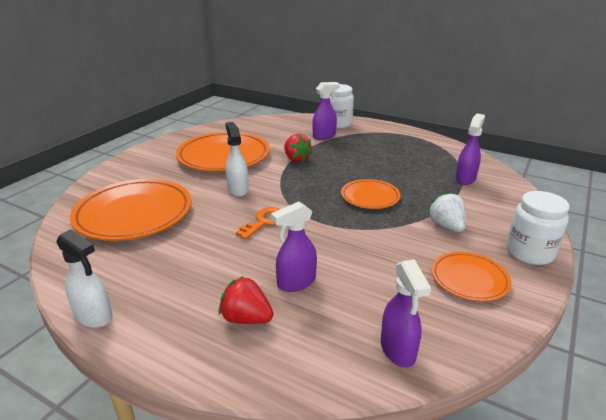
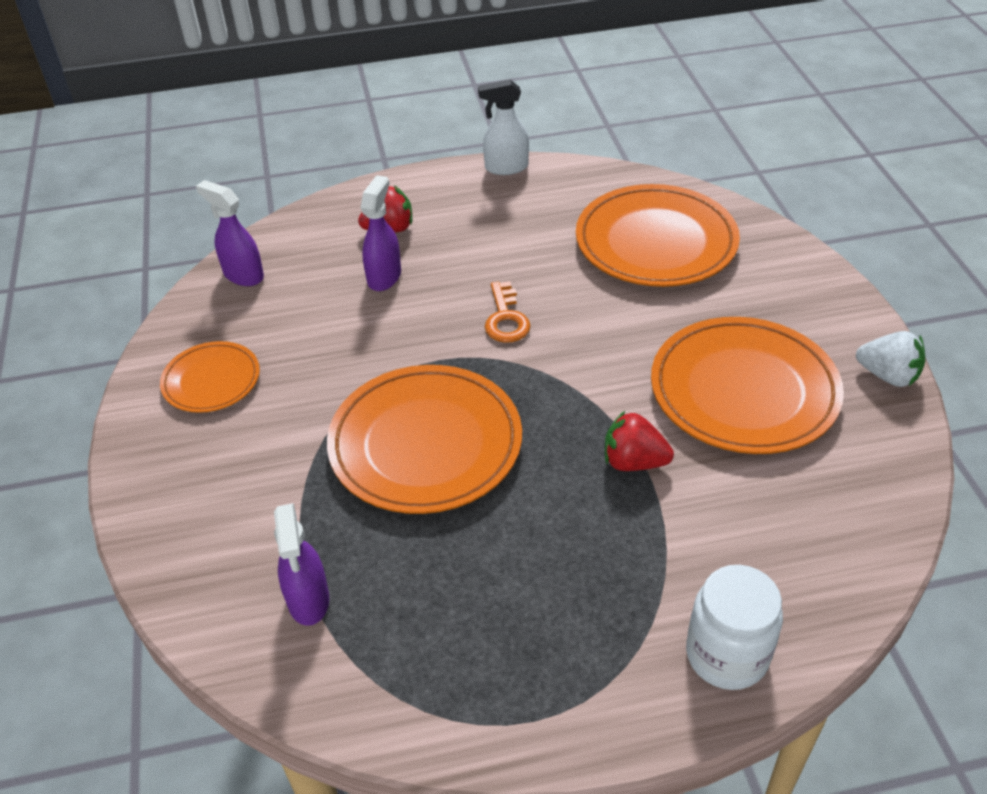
camera: 140 degrees right, 15 degrees up
(238, 189) = (611, 343): white spray bottle -> none
(324, 136) = (684, 574): purple spray bottle -> none
(370, 197) = (425, 444): orange plate -> orange plate, size x1.84
(446, 226) = (278, 450): white strawberry -> white strawberry (887, 376)
(529, 252) = (150, 466): white jar -> none

